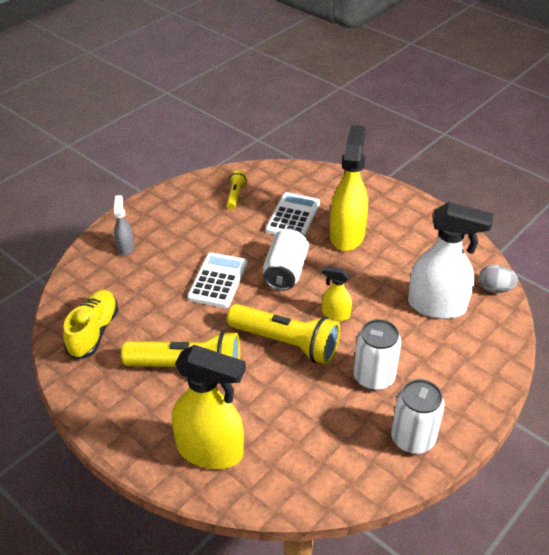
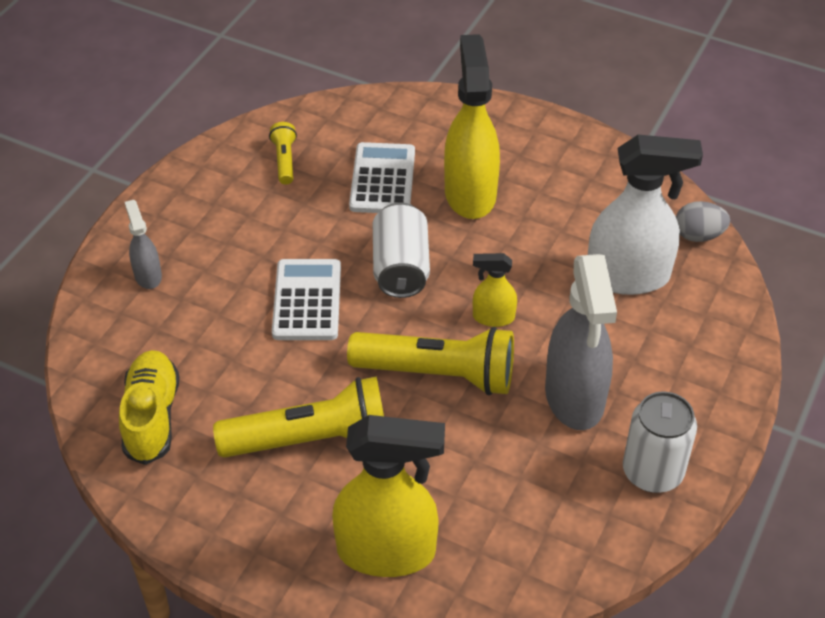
camera: 15 degrees left, 5 degrees up
(374, 377) = (574, 397): white can -> grey spray bottle

